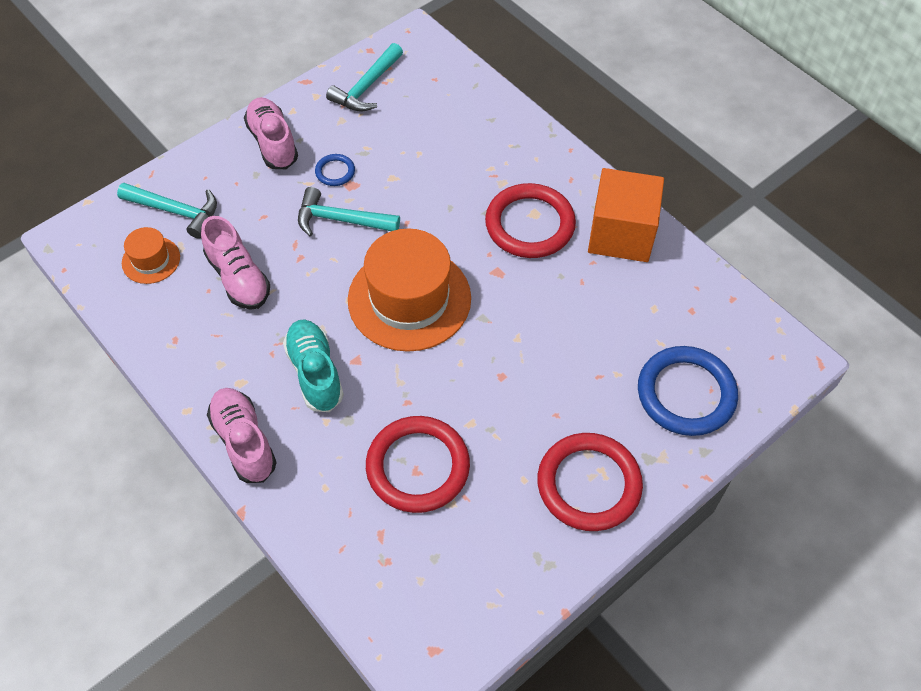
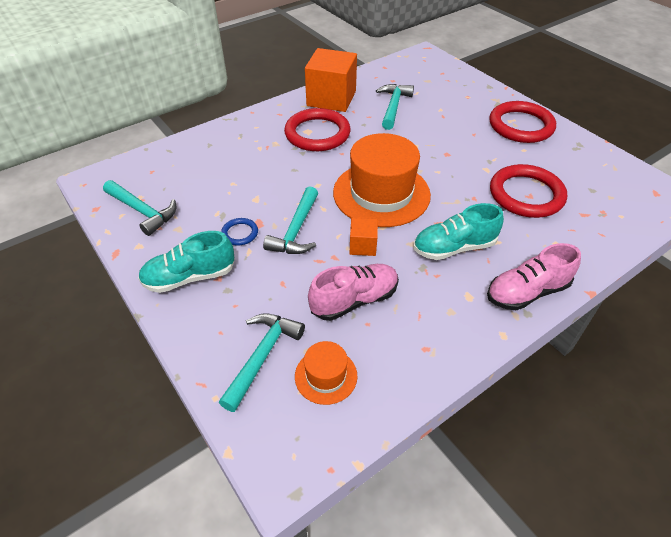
camera: 85 degrees left, 10 degrees down
(273, 143) = (190, 277): pink shoe -> turquoise shoe
(317, 282) = (363, 246): none -> orange cube
(613, 311) = (393, 107): none -> turquoise hammer
(686, 393) = (452, 88): blue ring -> none

